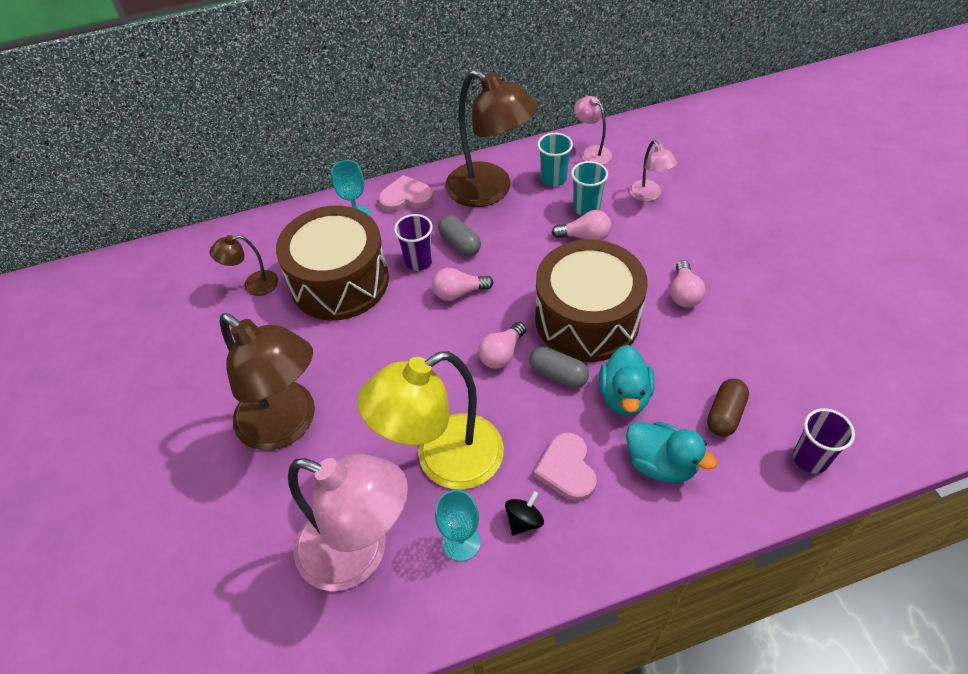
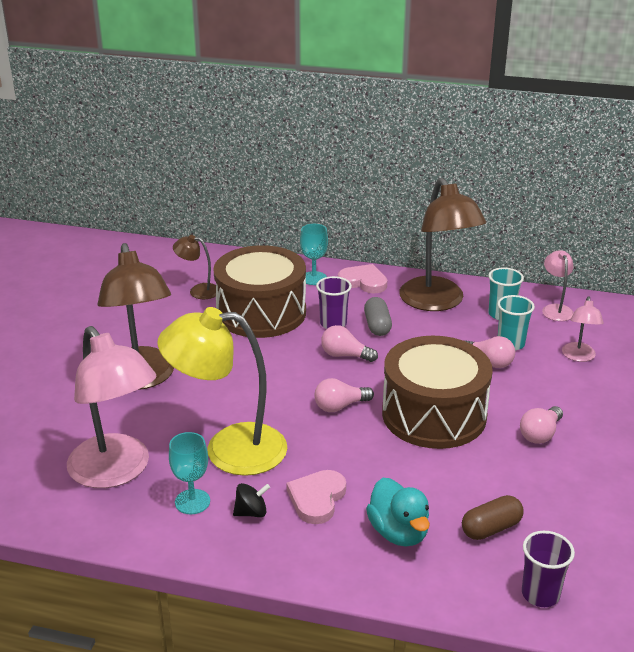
camera: 30 degrees right, 20 degrees down
(558, 374) = (372, 438): grey capsule -> none
(624, 396) = (413, 476): turquoise duck -> none

